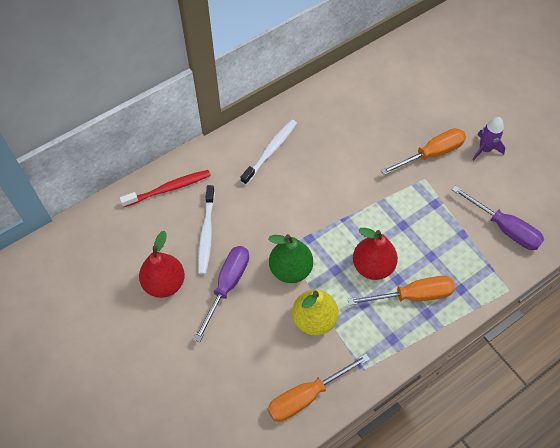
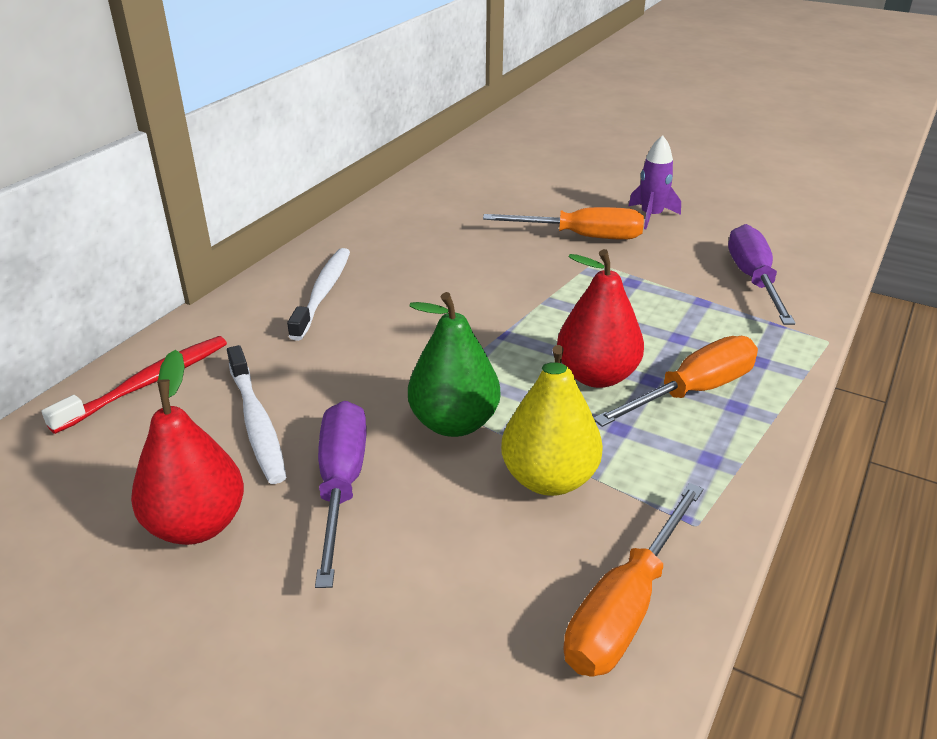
camera: 25 degrees left, 25 degrees down
(431, 154) = (582, 237): orange screwdriver -> orange screwdriver turned 60 degrees clockwise
(504, 228) = (753, 280): purple screwdriver -> purple screwdriver turned 105 degrees counterclockwise

